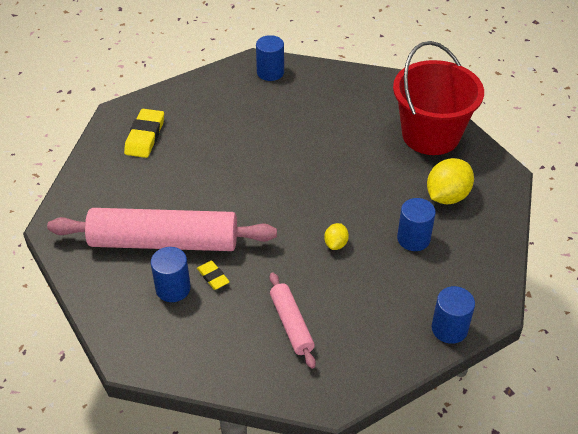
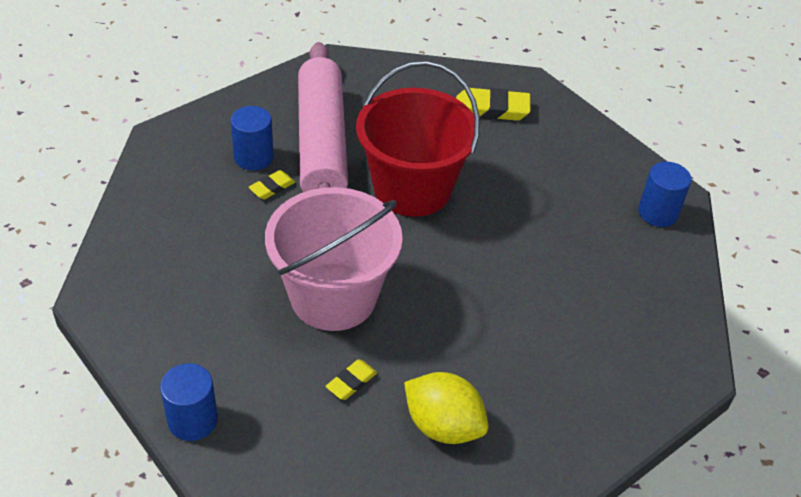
camera: 80 degrees right, 0 degrees up
(291, 324) = (202, 259): pink rolling pin -> none
(336, 244) = (333, 297): yellow lemon -> pink bucket
(413, 239) = (351, 382): blue cylinder -> yellow eraser
(430, 135) = (576, 407): red bucket -> red bucket (412, 188)

